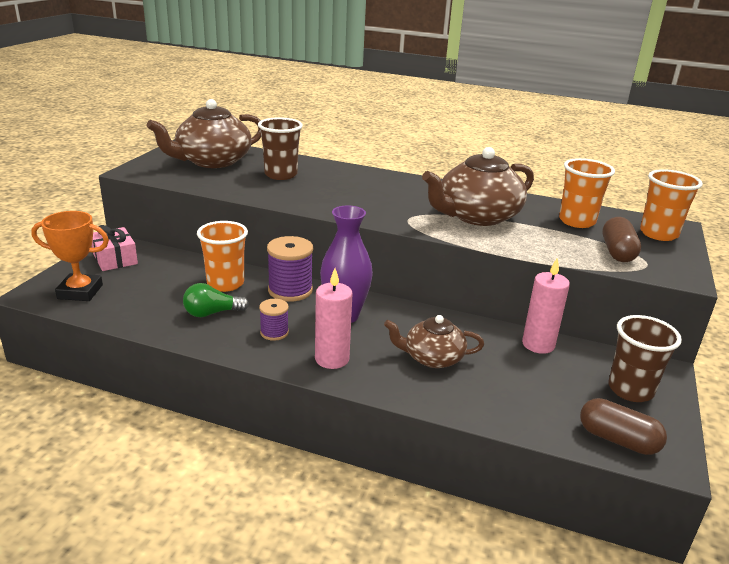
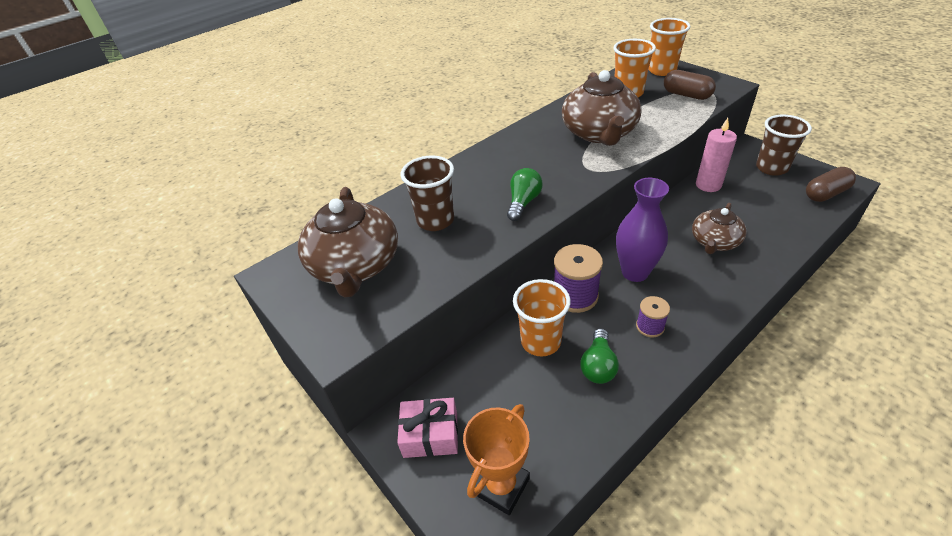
camera: 55 degrees left, 15 degrees up
(330, 200) = (523, 202): none -> green light bulb
(332, 359) = (703, 300): pink candle -> none

